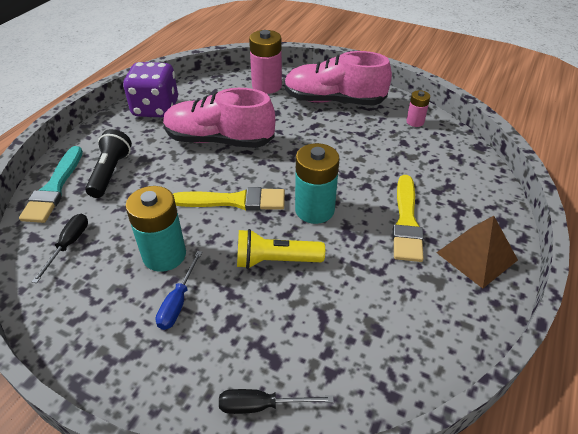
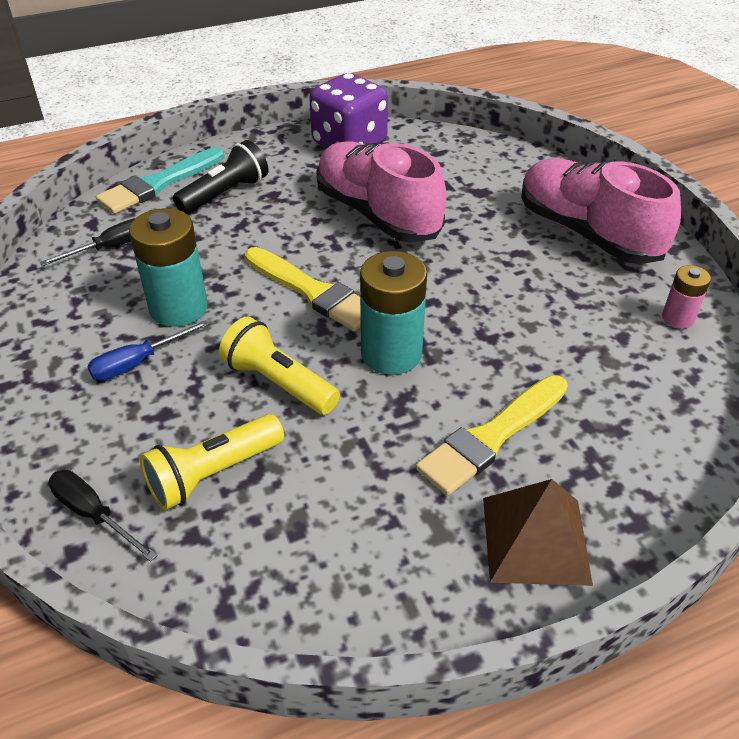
camera: 40 degrees right, 0 degrees up
(266, 86) = (516, 173): pink battery -> none
(300, 332) = (212, 473): none -> yellow flashlight

